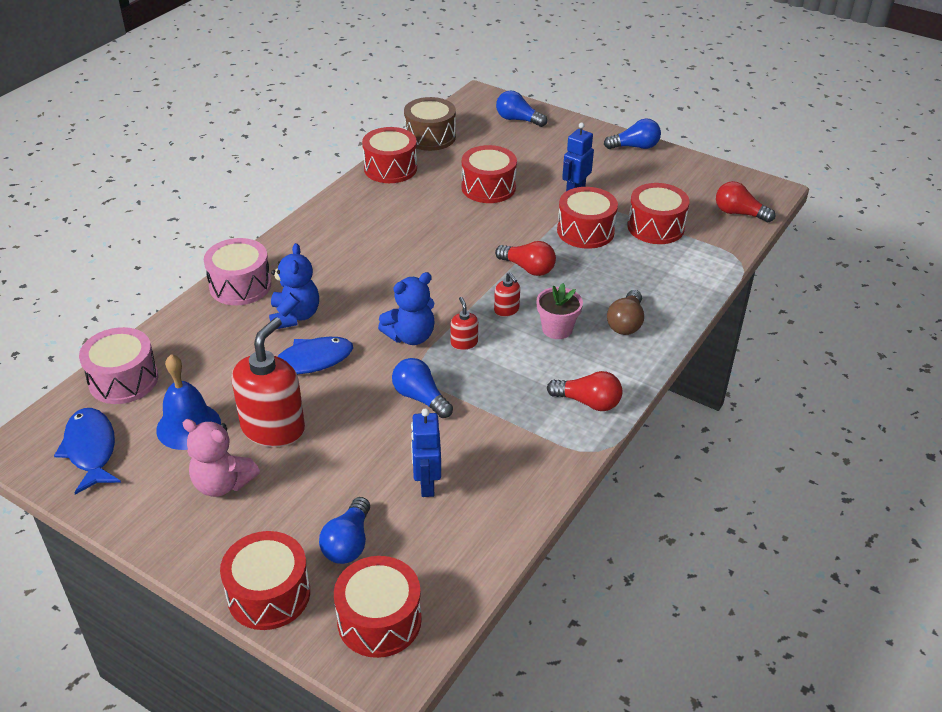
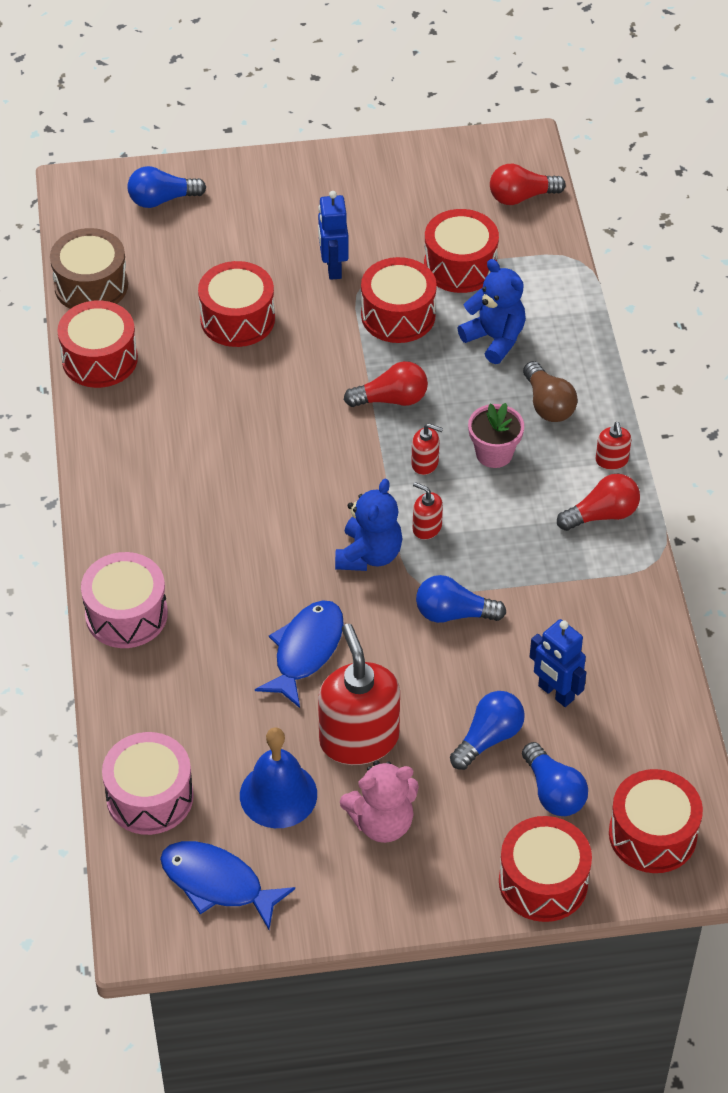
camera: 40 degrees left, 10 degrees up
(295, 316) = (229, 610): blue teddy bear -> blue teddy bear (495, 339)
(632, 376) = (611, 460): none -> red soap dispenser
(635, 147) = (330, 165): blue light bulb -> blue light bulb (488, 738)

